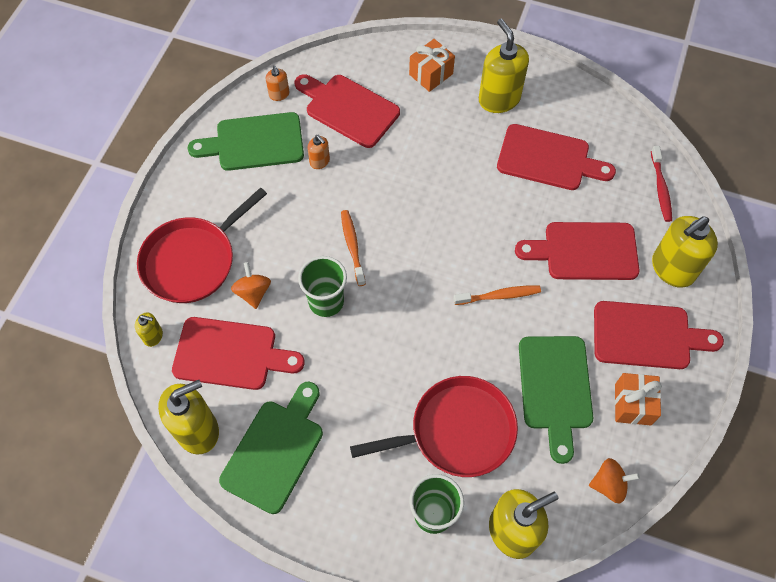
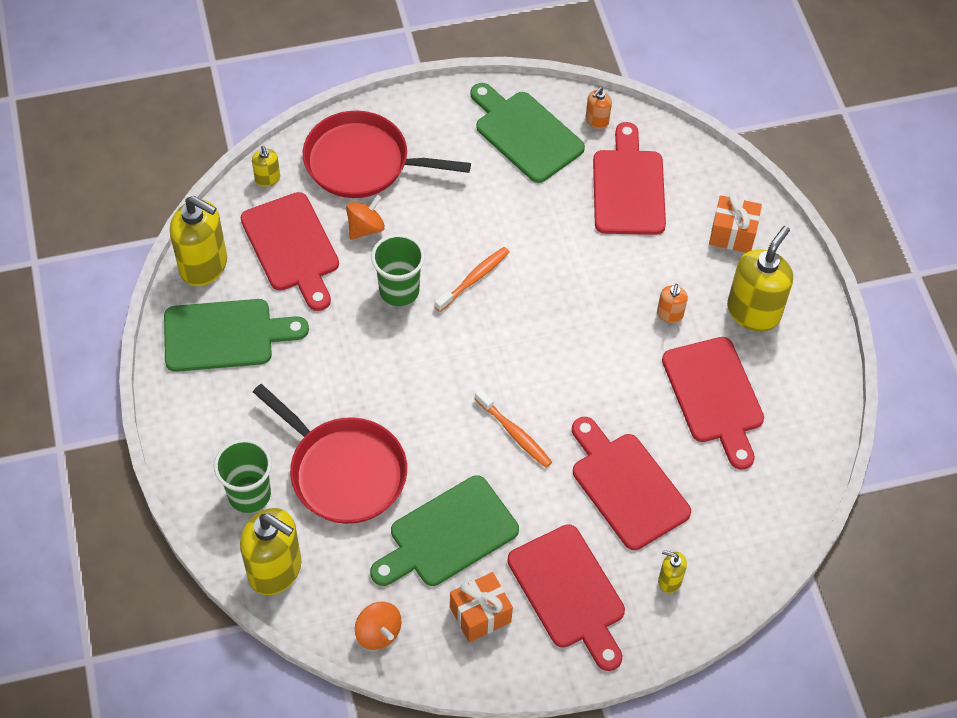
camera: 55 degrees right, 5 degrees down
(320, 162) = (547, 198): orange soap dispenser -> orange soap dispenser (670, 314)
(660, 188) = (764, 522): red toothbrush -> none
(672, 269) = (669, 580): yellow soap dispenser -> yellow soap dispenser, size x0.48

